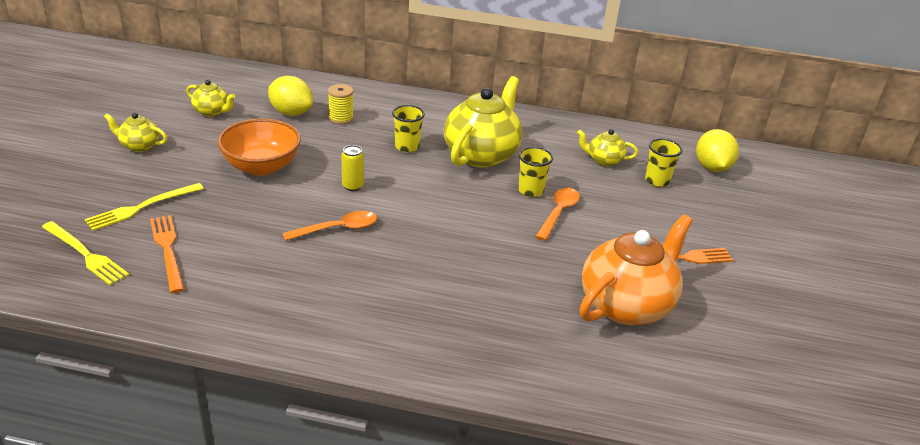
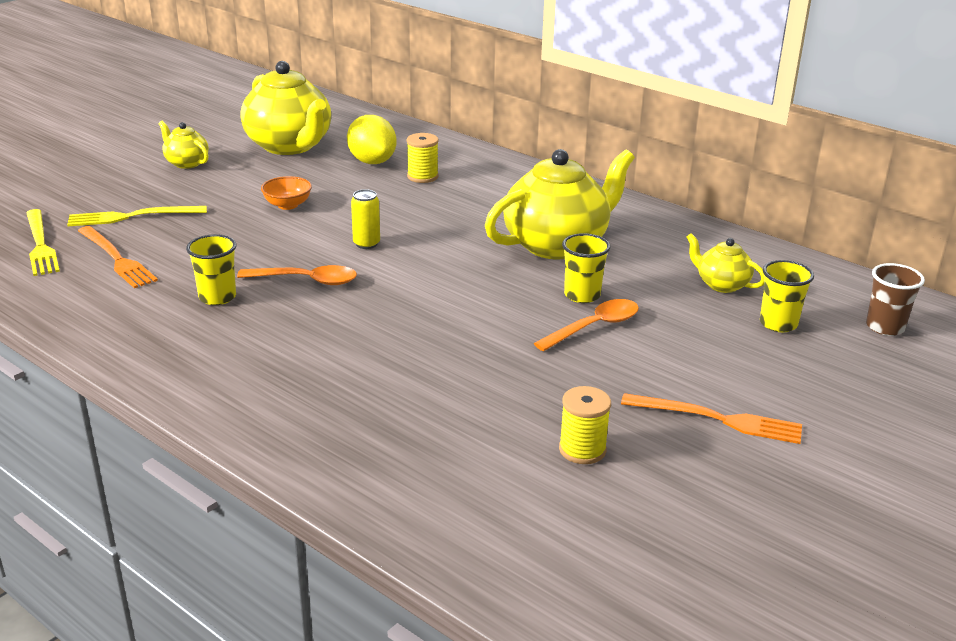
camera: 30 degrees right, 5 degrees down
(168, 250) = (116, 259): orange fork -> orange fork turned 135 degrees clockwise
(212, 111) = (290, 146): yellow teapot -> yellow teapot, size x2.07
(261, 166) = (287, 205): orange bowl -> orange bowl, size x0.52
(407, 147) = (471, 218): yellow cup -> yellow cup (217, 297)
(626, 305) = (582, 450): orange teapot -> yellow spool
(712, 167) = (885, 327): yellow lemon -> brown cup

